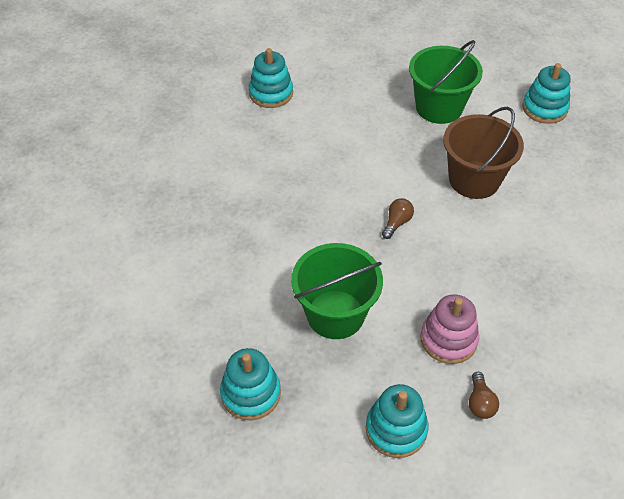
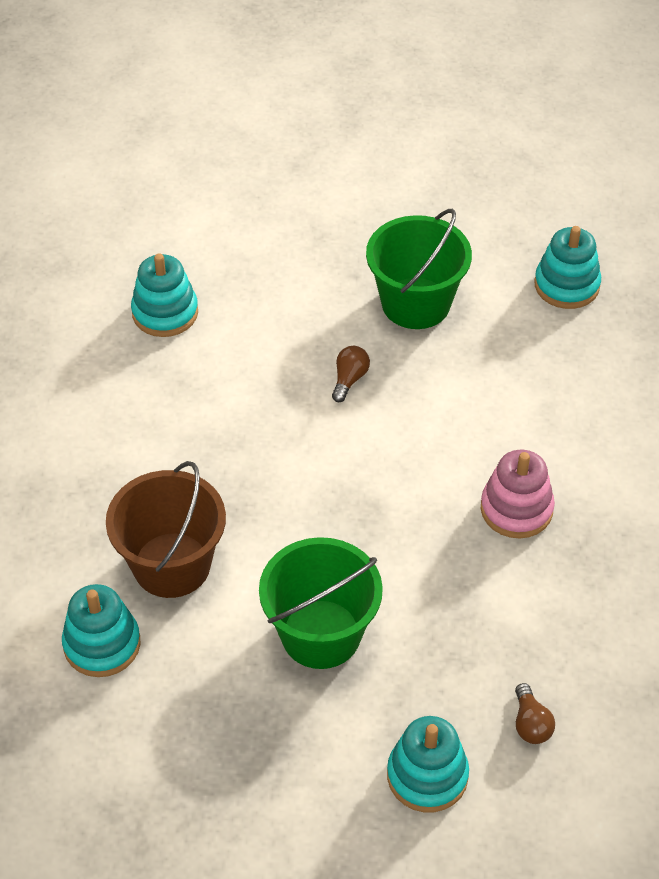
camera: 10 degrees left, 0 degrees up
(251, 393) = (227, 759): turquoise stacking toy -> turquoise stacking toy (102, 644)
(397, 223) = (383, 490): brown light bulb -> brown light bulb (349, 379)
(448, 339) = (478, 646): pink stacking toy -> pink stacking toy (516, 509)
(474, 180) = (481, 410): brown bucket -> brown bucket (171, 565)

